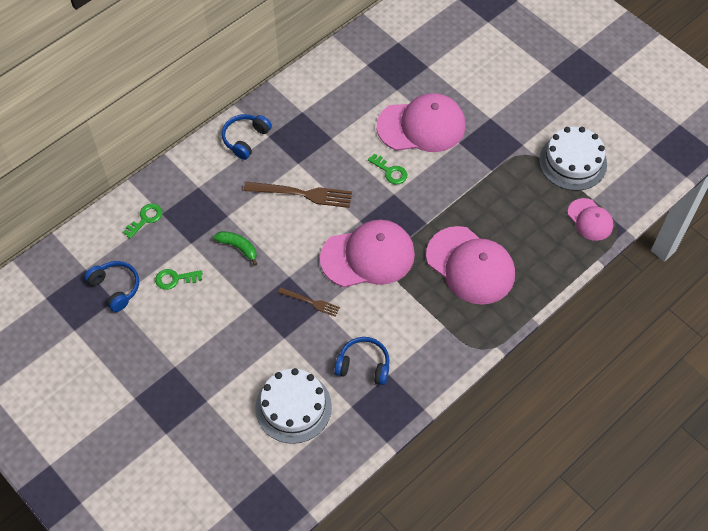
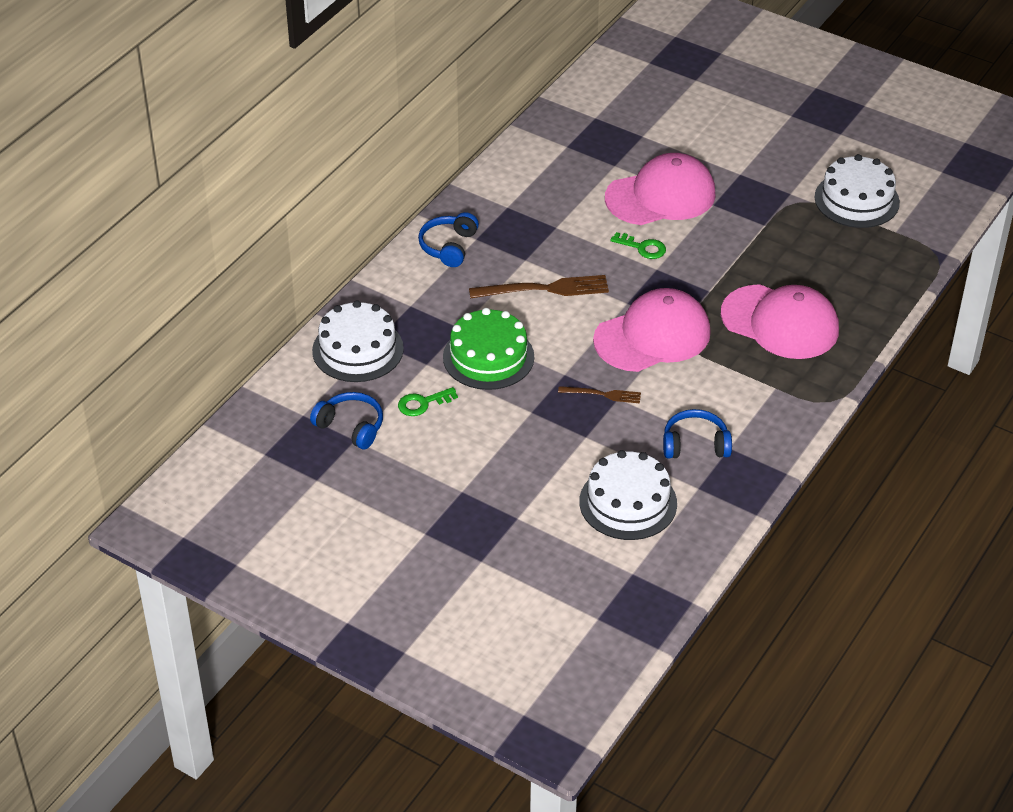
camera: 15 degrees left, 15 degrees down
(145, 219) = (357, 349): green key -> white cake
(238, 247) = (488, 357): green banana -> green cake
(590, 219) = (901, 252): pink cap -> none

